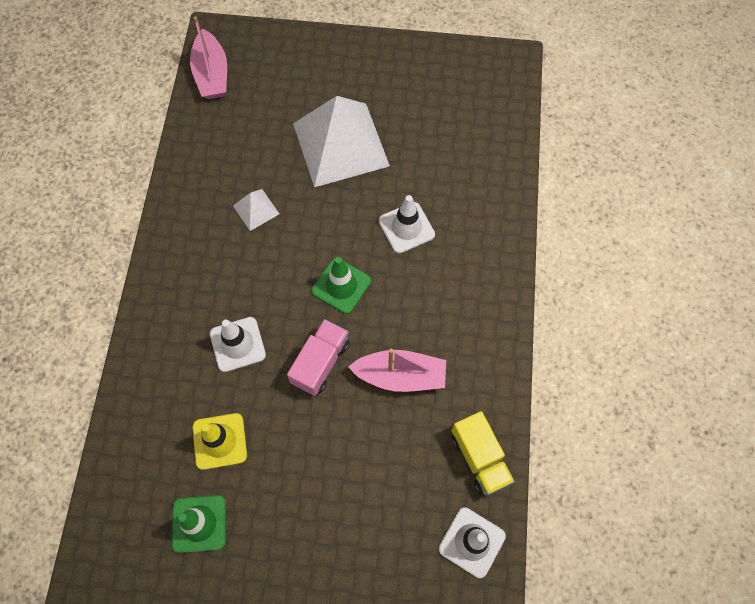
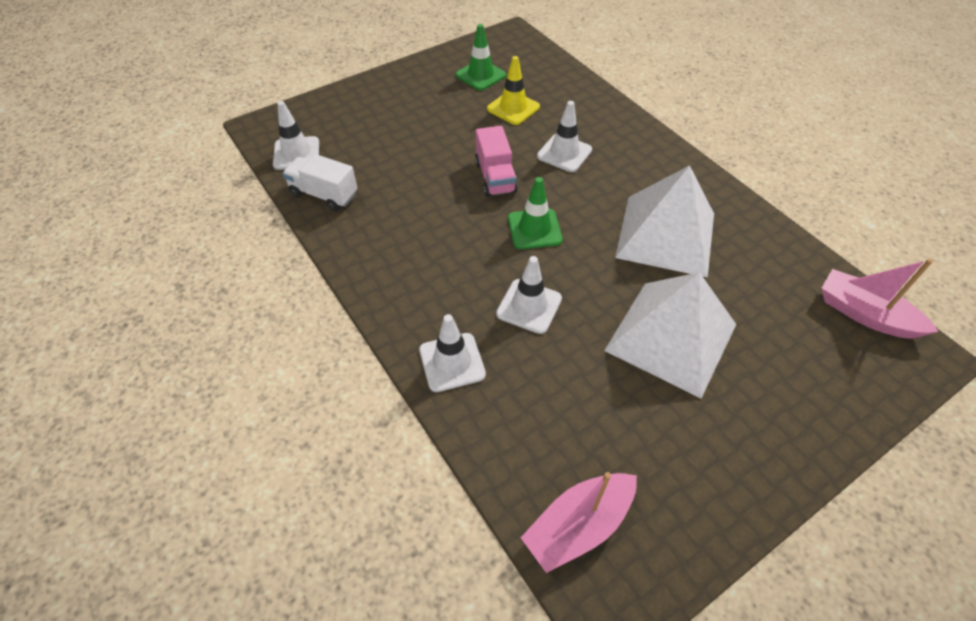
camera: 140 degrees right, 15 degrees down
(256, 209) = (665, 235): white pyramid -> white pyramid, size x2.35
(400, 376) = (428, 204): pink boat -> pink boat (578, 525)
(479, 458) = (324, 194): yellow truck -> white truck
(490, 226) = (452, 362): none -> white traffic cone

